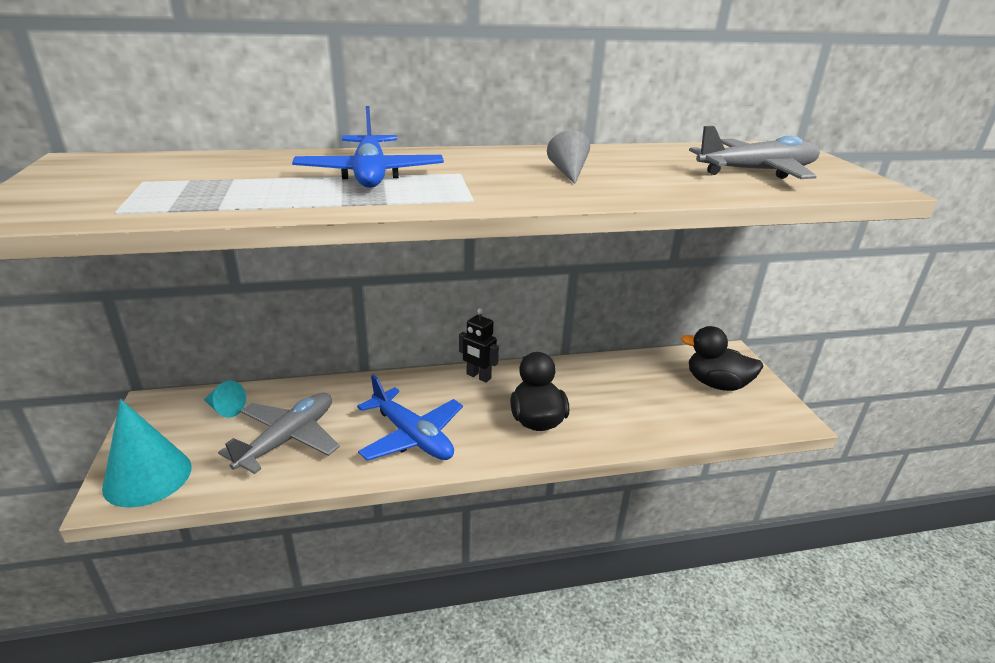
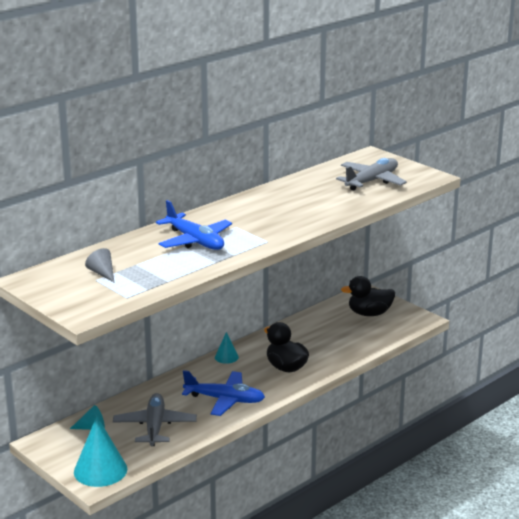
camera: 30 degrees left, 5 degrees down
(478, 376) = (226, 357): black robot -> turquoise cone
(568, 172) = (286, 210): grey cone -> grey cone (102, 273)

